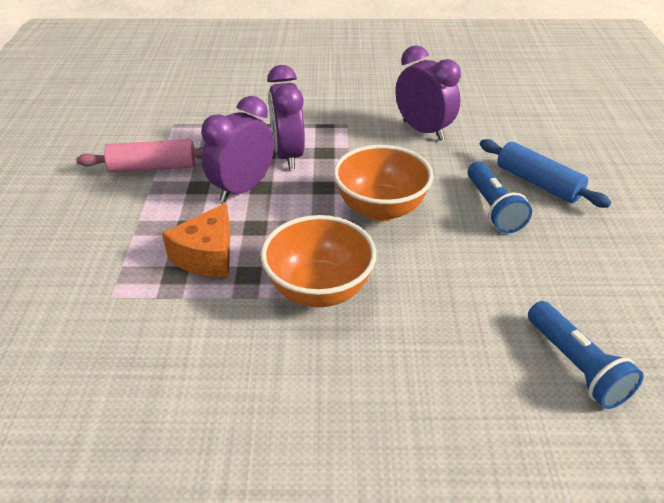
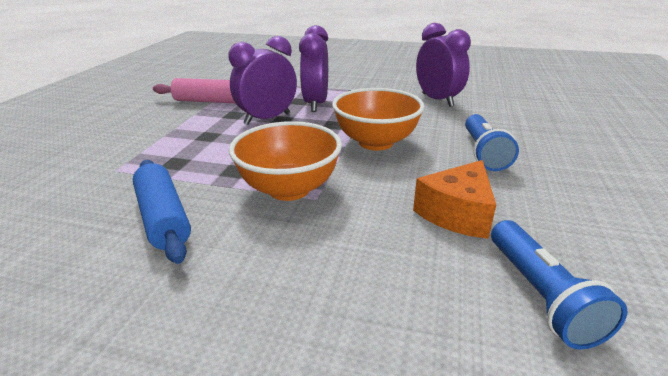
camera: 15 degrees right, 10 degrees down
(207, 256) = (209, 154): orange cheese -> orange cheese (457, 213)
(538, 183) = (535, 141): blue rolling pin -> blue rolling pin (163, 218)

